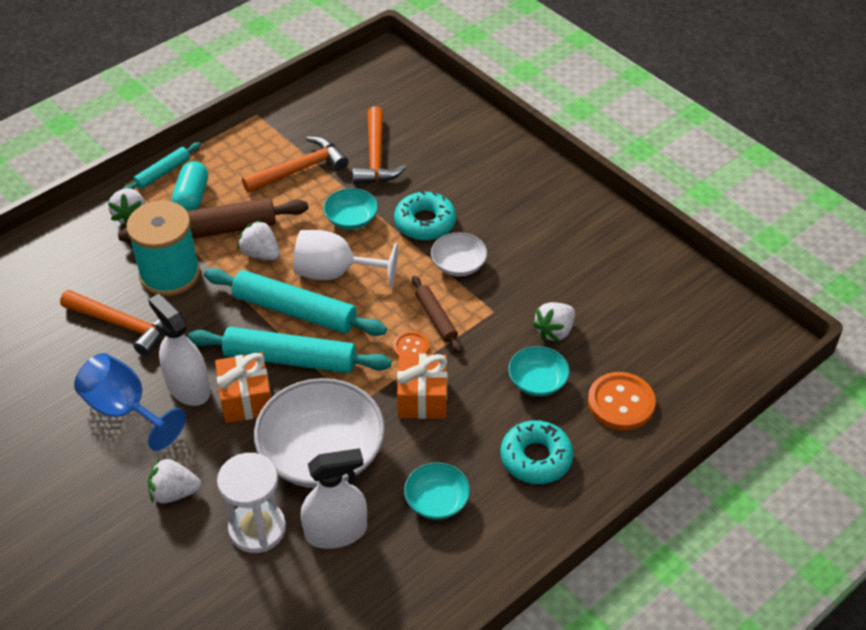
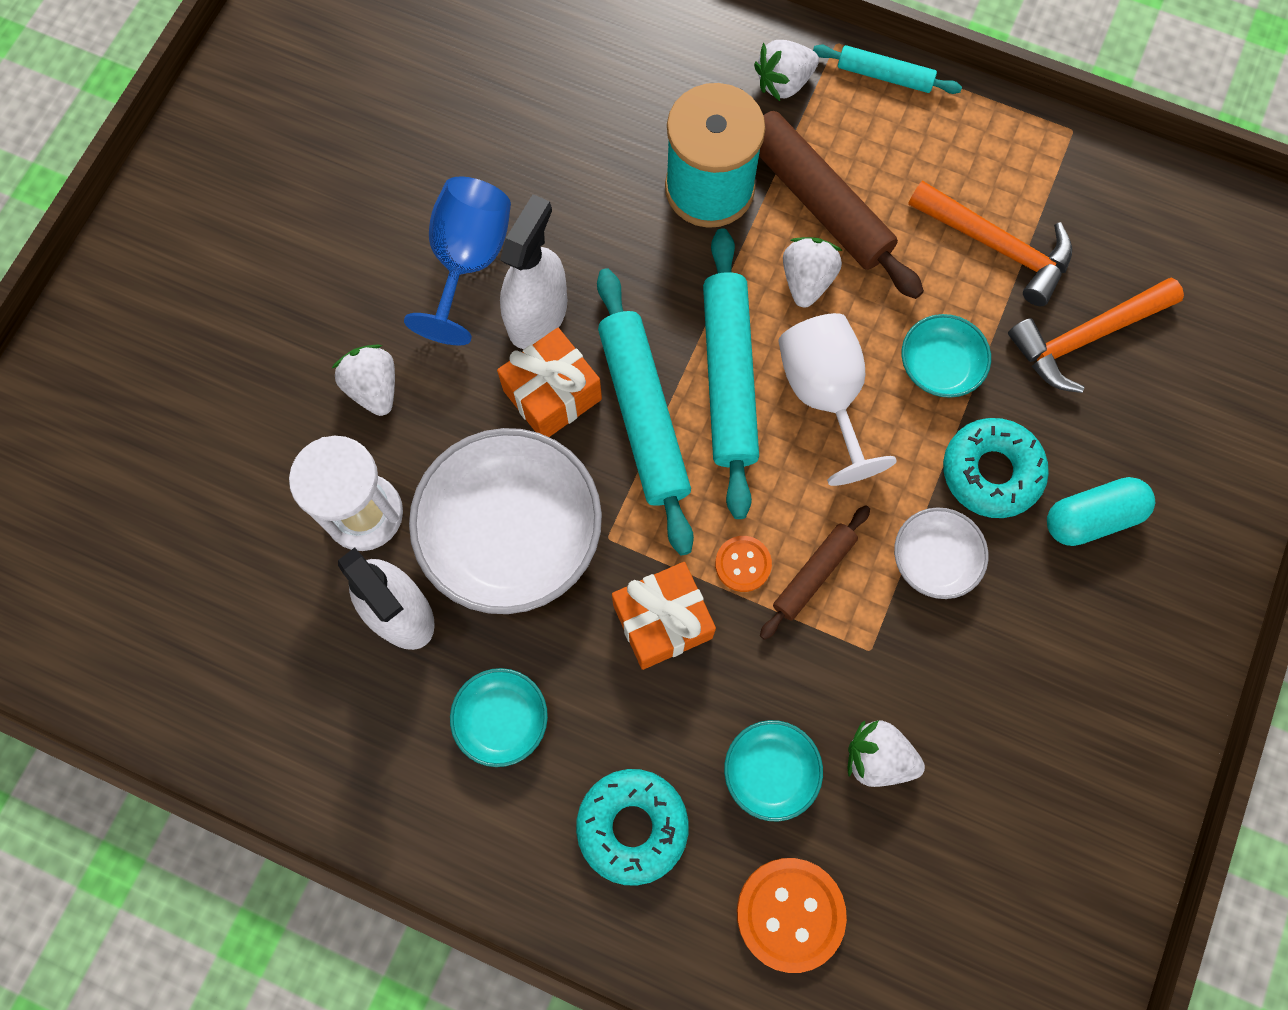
camera: 65 degrees right, 25 degrees up
(123, 324) = (598, 182): orange hammer -> none
(192, 197) = (860, 137): turquoise capsule -> turquoise capsule (1091, 517)

